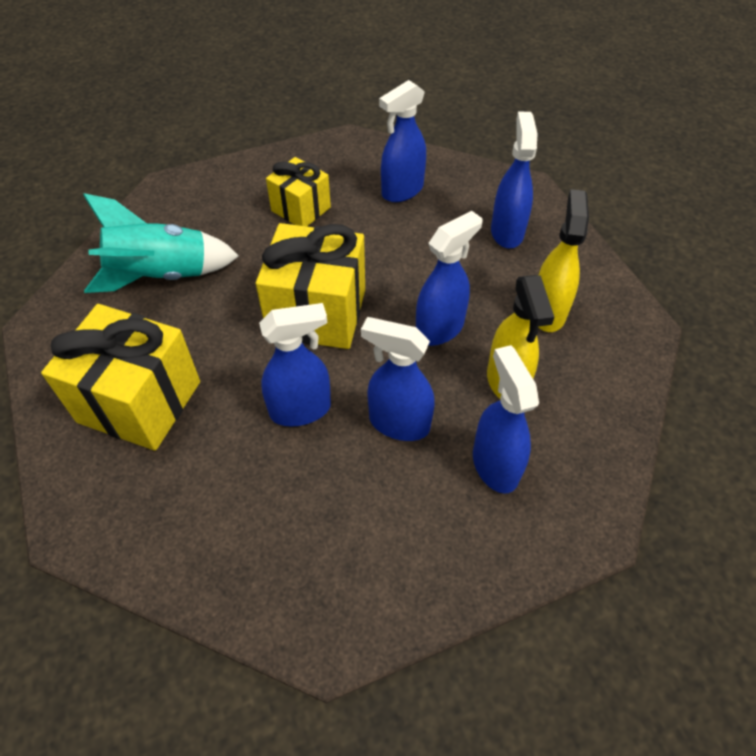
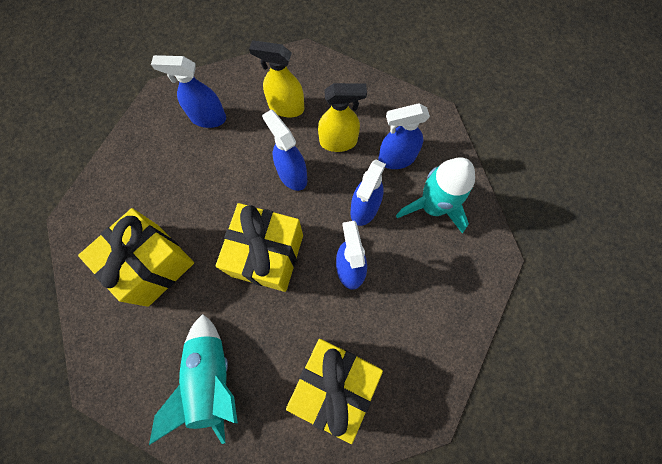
camera: 85 degrees left, 20 degrees up
(301, 209) = (153, 264): yellow gift -> yellow gift, size x1.68
(402, 191) = (147, 184): blue spray bottle -> none
(415, 526) = (433, 206): none -> turquoise rocket

